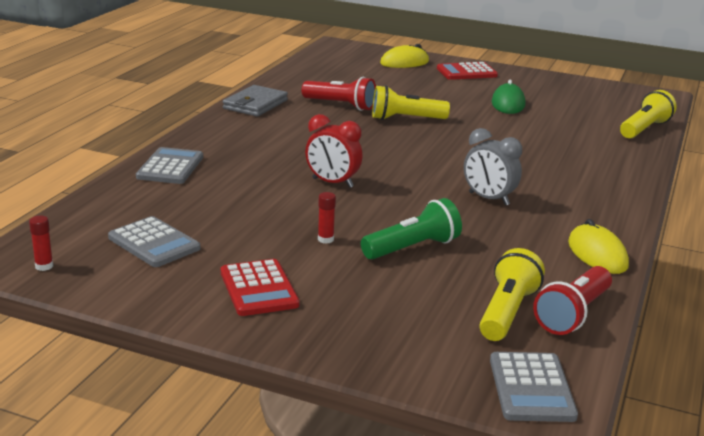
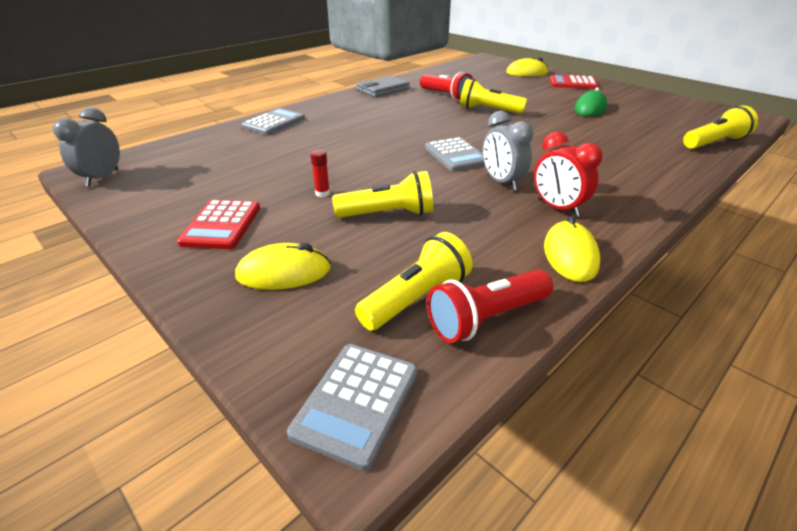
camera: 25 degrees right, 10 degrees up
(44, 266) = (102, 178): red glue stick -> grey clock
(154, 243) = (193, 174): grey calculator -> grey calculator (456, 155)
(332, 183) = (378, 149): red clock -> red clock (557, 208)
(373, 316) = (284, 272): none -> yellow mouse
(412, 248) = (388, 214): green flashlight -> yellow flashlight

